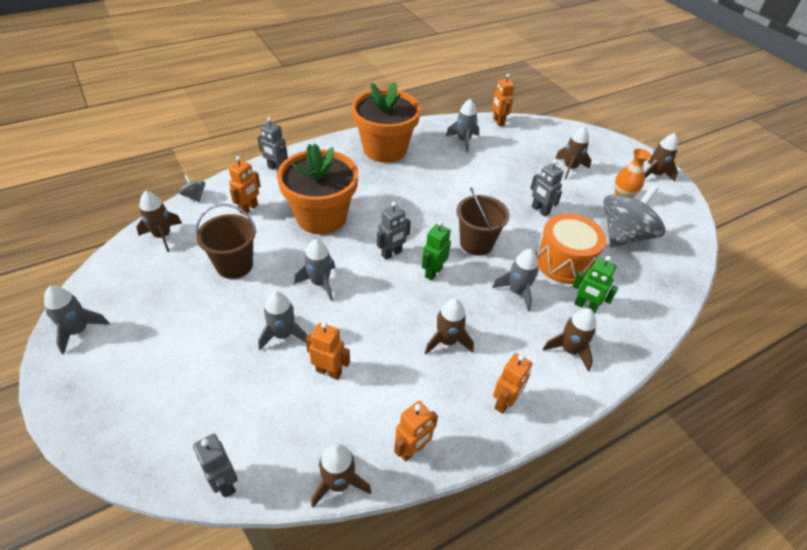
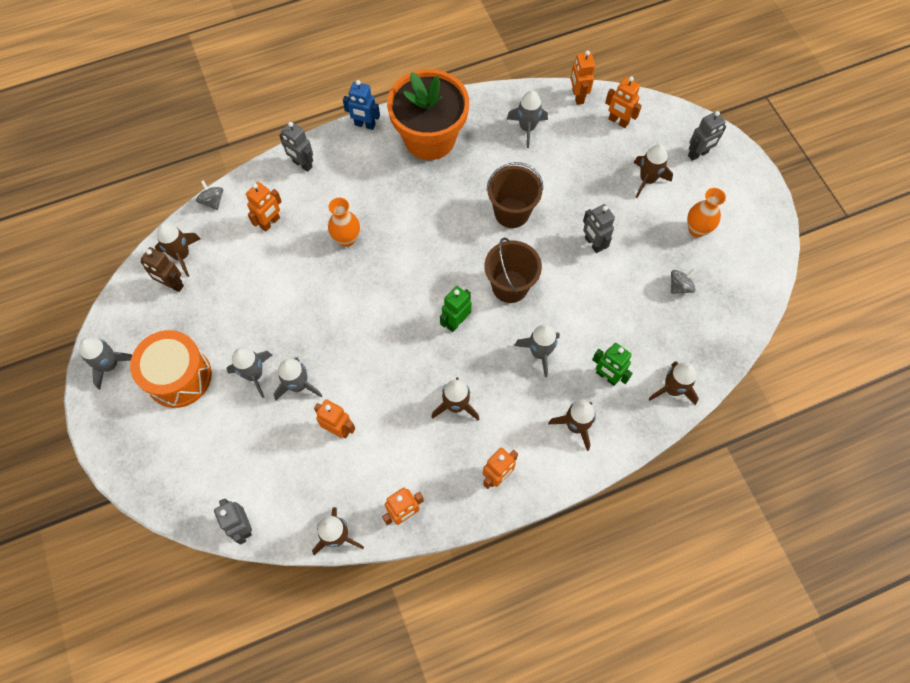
camera: 10 degrees right, 20 degrees up
(152, 259) = (172, 284): none -> brown robot
(234, 265) = (254, 298): brown bucket -> brown bucket (511, 212)
(320, 283) = (338, 327): grey rocket -> grey rocket (254, 374)
(321, 217) = (347, 239): orange flower pot -> orange vase
(329, 143) = (365, 125): none -> blue robot
(391, 254) = (416, 294): grey robot -> grey robot (698, 154)
(534, 135) = (618, 121): none -> orange robot
(564, 262) = (600, 318): orange drum -> orange drum (179, 376)
(624, 235) = (679, 286): grey spinning top -> grey spinning top, size x0.42
(654, 174) = (749, 196): brown rocket -> brown rocket (672, 389)

